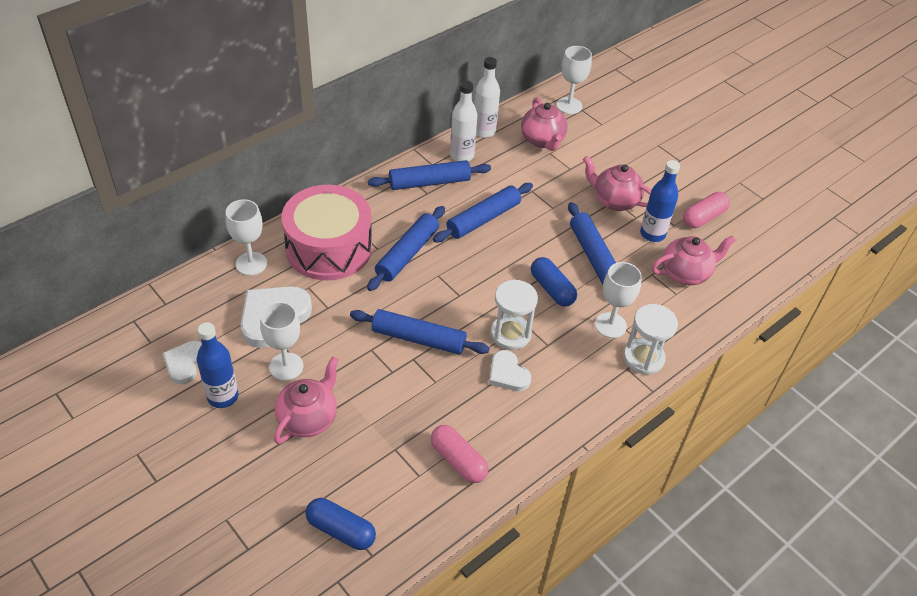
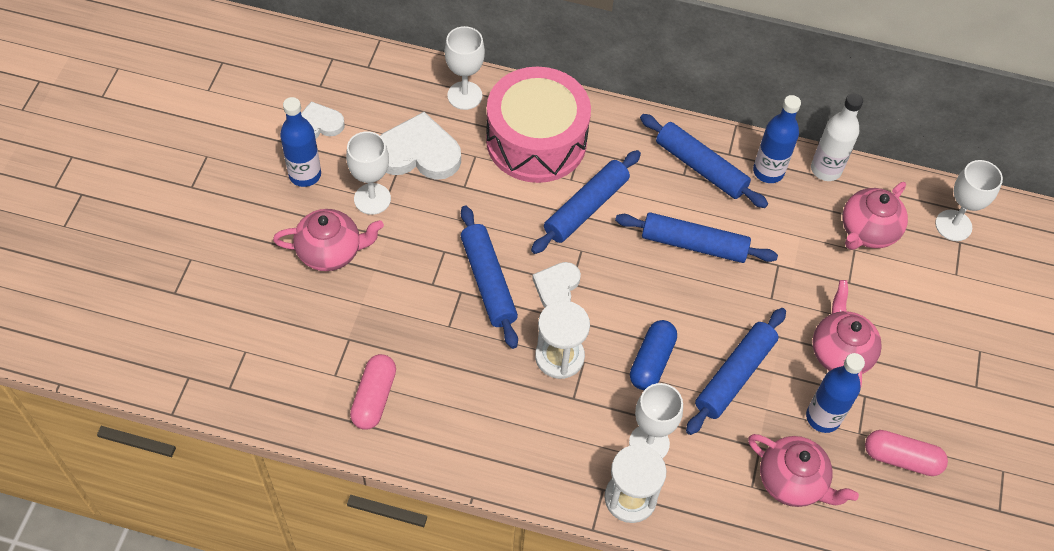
camera: 55 degrees right, 10 degrees up
(341, 530) = (237, 349): blue capsule -> none
(407, 254) = (586, 208): blue rolling pin -> blue rolling pin turned 45 degrees counterclockwise
(462, 155) = (768, 171): white bottle -> blue bottle
(508, 374) = (507, 382): white heart -> white heart (557, 287)

